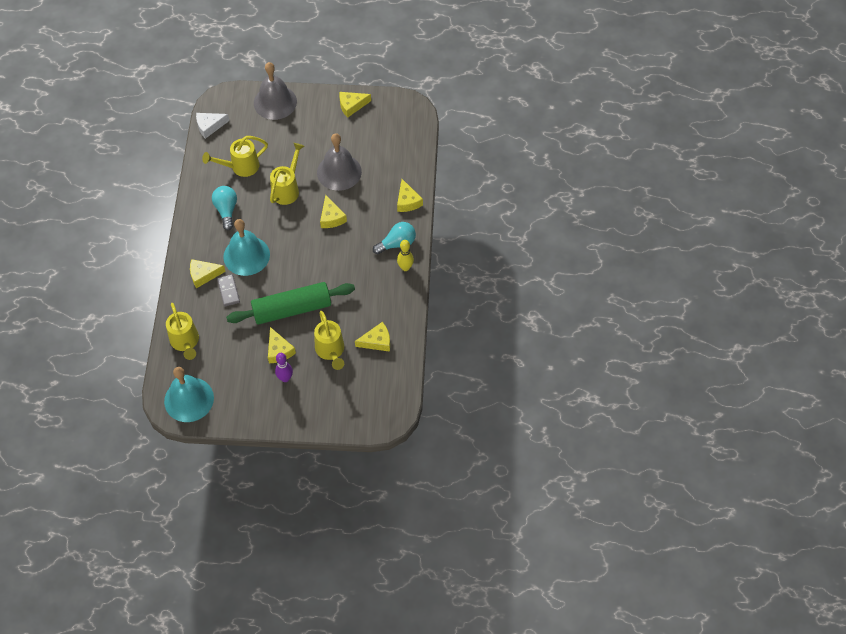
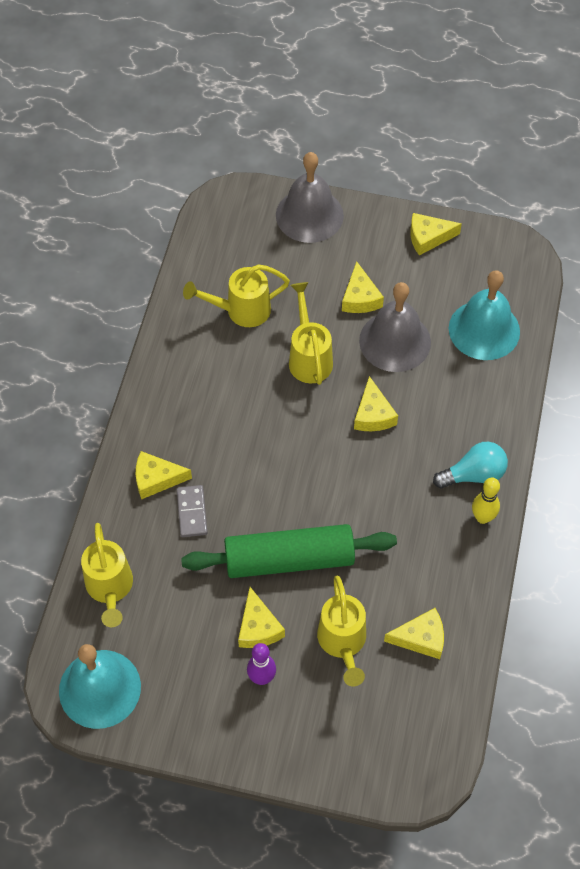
camera: 10 degrees right, 0 degrees up
(209, 126) = (203, 239): white cheese -> none
(226, 210) = (208, 378): turquoise light bulb -> none
(246, 255) = (229, 457): turquoise bell -> turquoise bell (484, 330)
(287, 189) = (309, 357): yellow watering can -> yellow watering can turned 45 degrees counterclockwise
(407, 201) = (498, 406): yellow cheese -> yellow cheese (360, 297)

